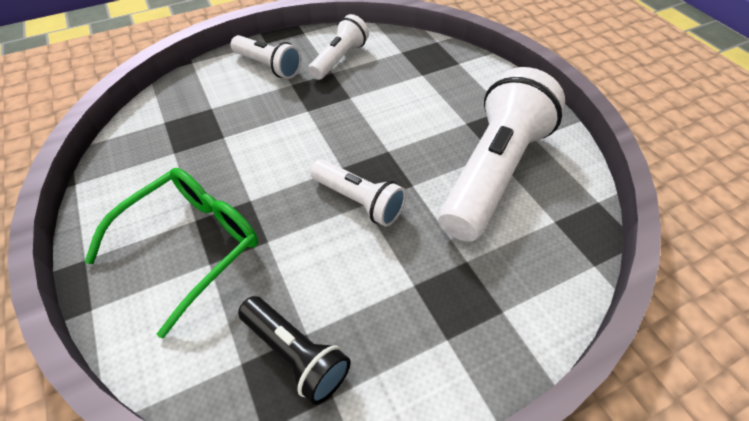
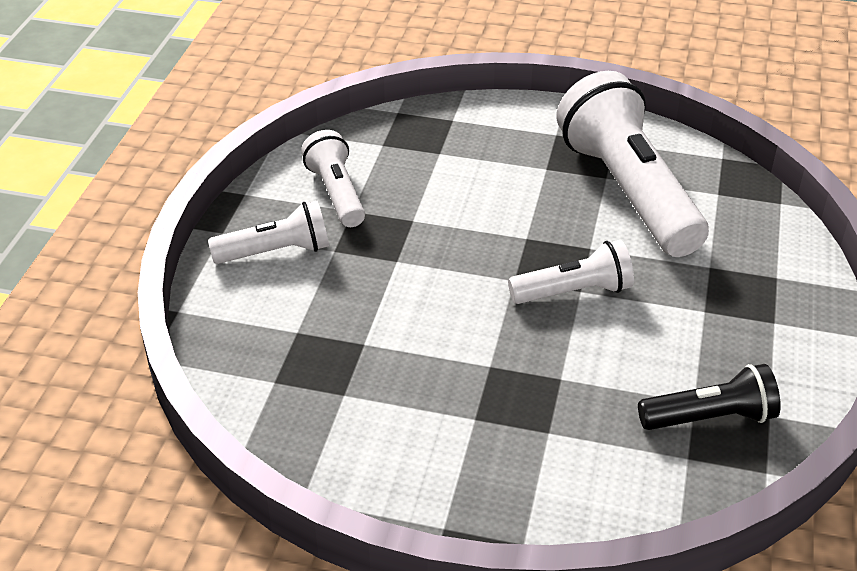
camera: 50 degrees left, 10 degrees down
(191, 245) = (510, 435): green glasses -> none

